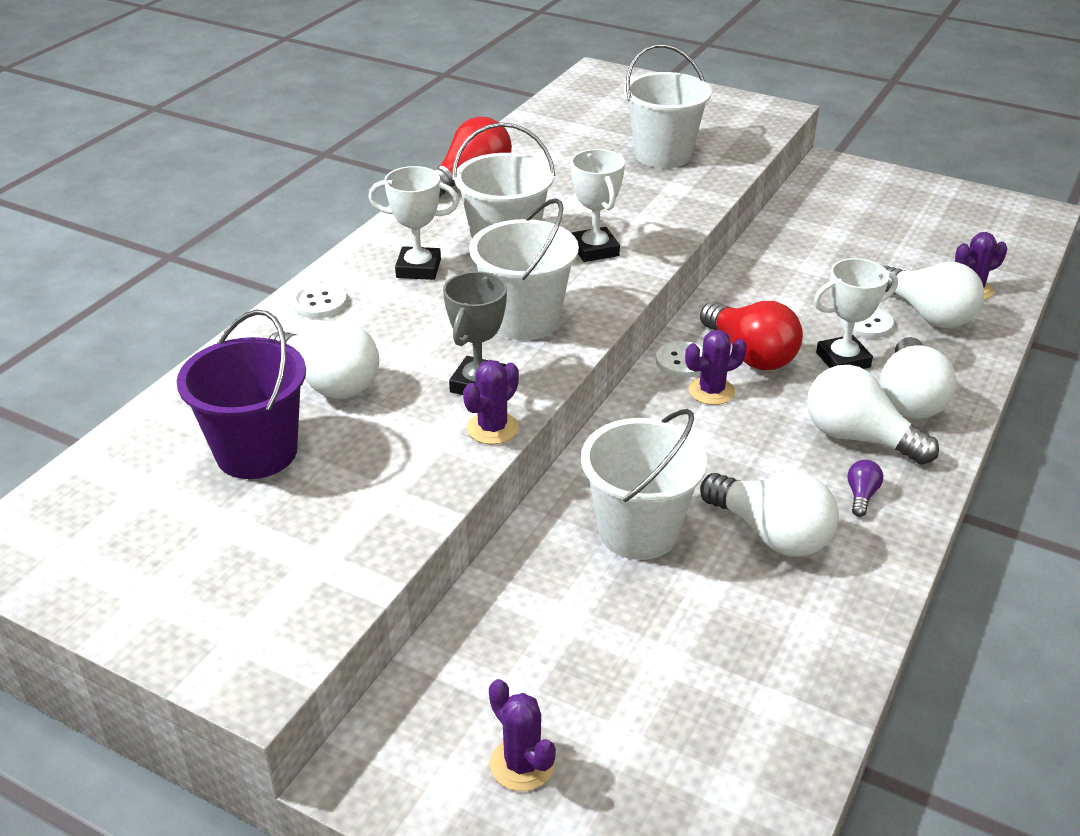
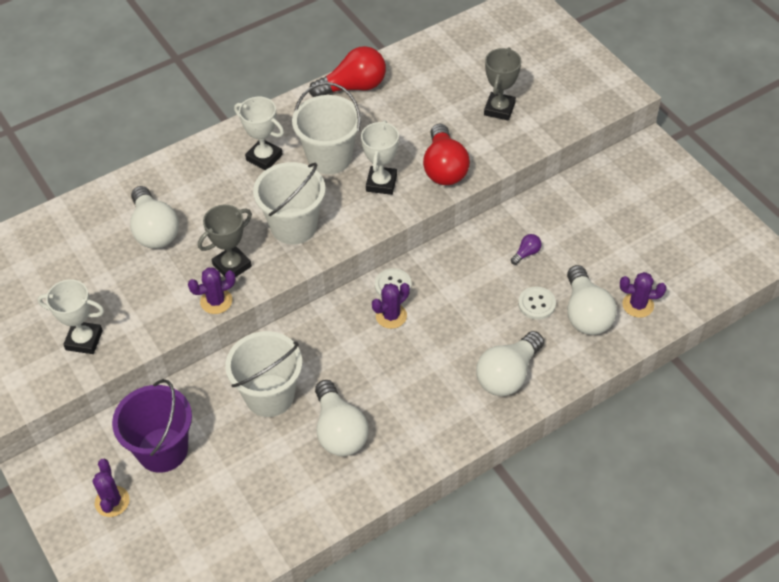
camera: 30 degrees right, 15 degrees up
(256, 452) = (88, 265): purple bucket -> purple bucket (162, 450)
(319, 303) = (190, 164): white button -> none
(663, 155) = (499, 109): white bucket -> grey trophy
(711, 391) = (391, 316): purple cactus -> purple cactus turned 45 degrees counterclockwise
(750, 354) = (439, 297): red light bulb -> red light bulb (444, 168)
(843, 360) = (494, 327): white trophy -> white trophy (84, 340)
(858, 438) = (448, 389): white light bulb -> none
(861, 495) = (412, 430): purple light bulb -> purple light bulb (526, 253)

